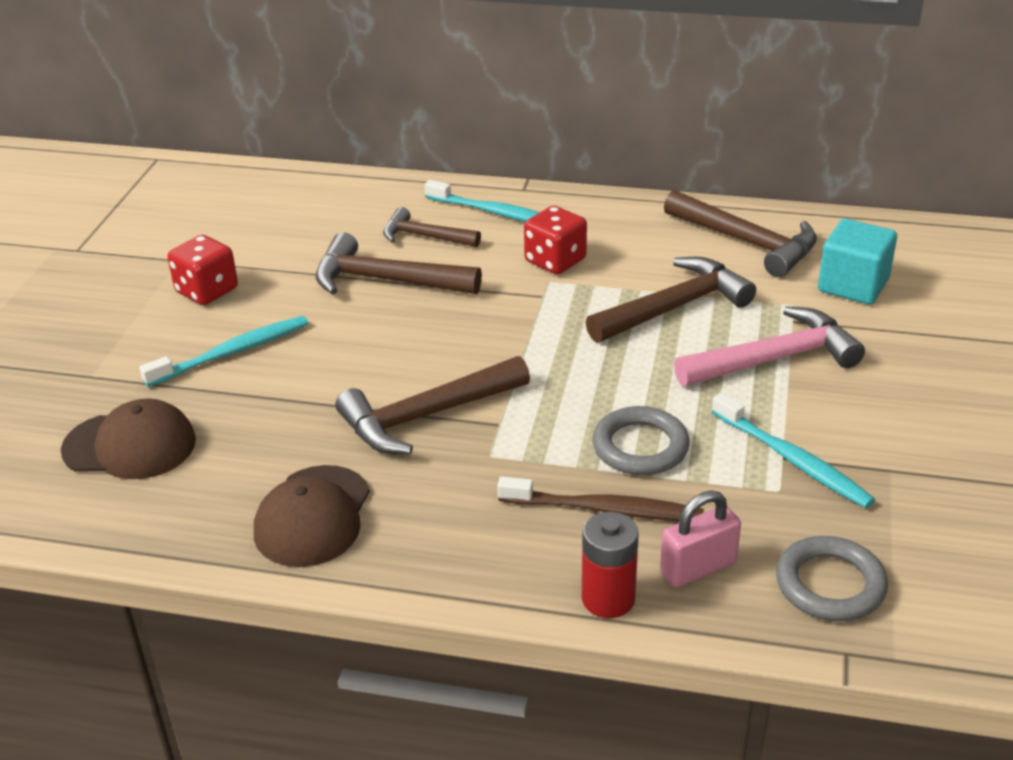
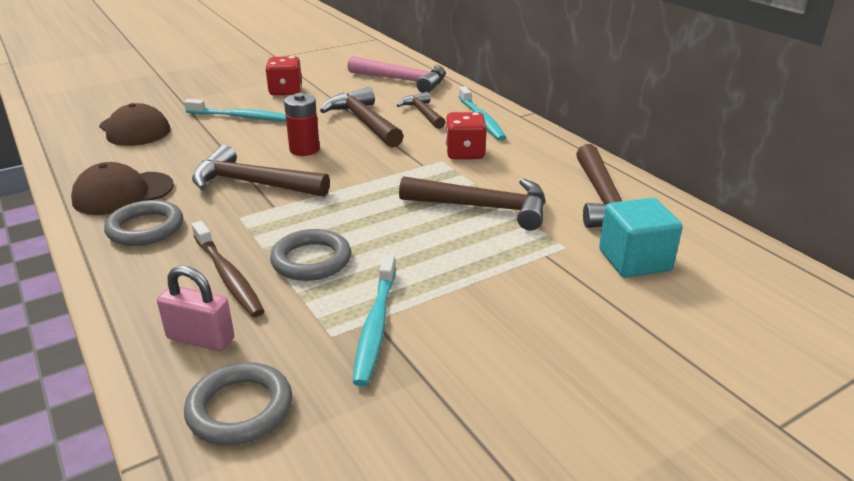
camera: 45 degrees right, 5 degrees down
(427, 528) = (145, 228): none -> grey ring
(608, 599) = (132, 317): red battery -> red battery (304, 149)
(775, 359) = (487, 267): pink hammer -> pink hammer (403, 80)

